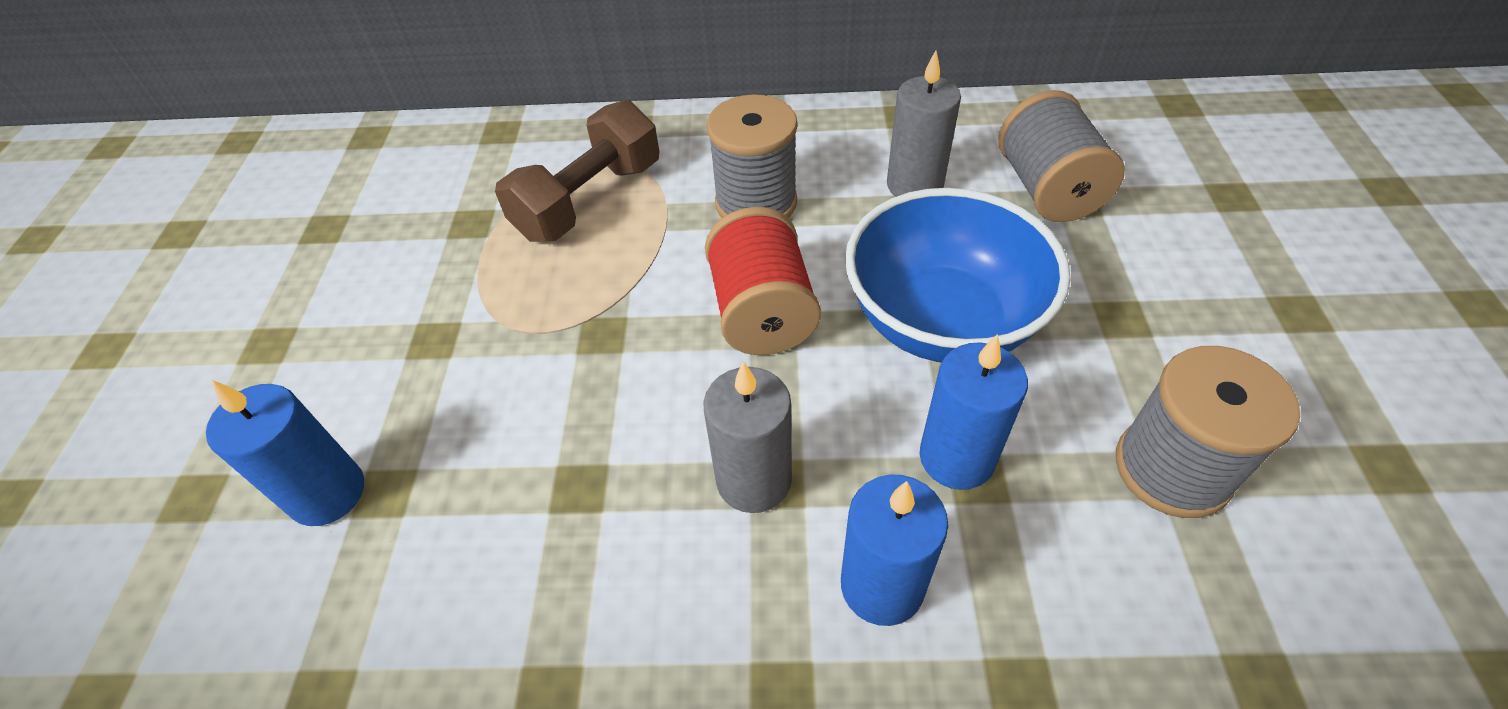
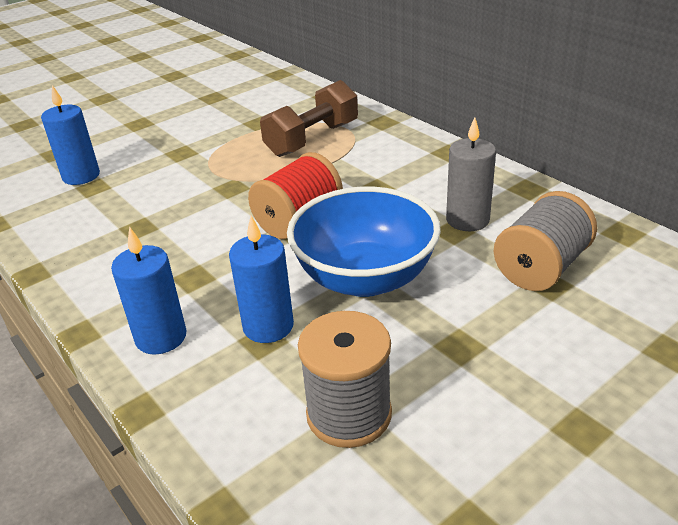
camera: 50 degrees right, 15 degrees down
(589, 200) = (312, 139): brown dumbbell -> brown dumbbell turned 45 degrees counterclockwise
(754, 480) = (188, 270): grey candle -> none
(756, 203) = (376, 180): grey spool -> none

